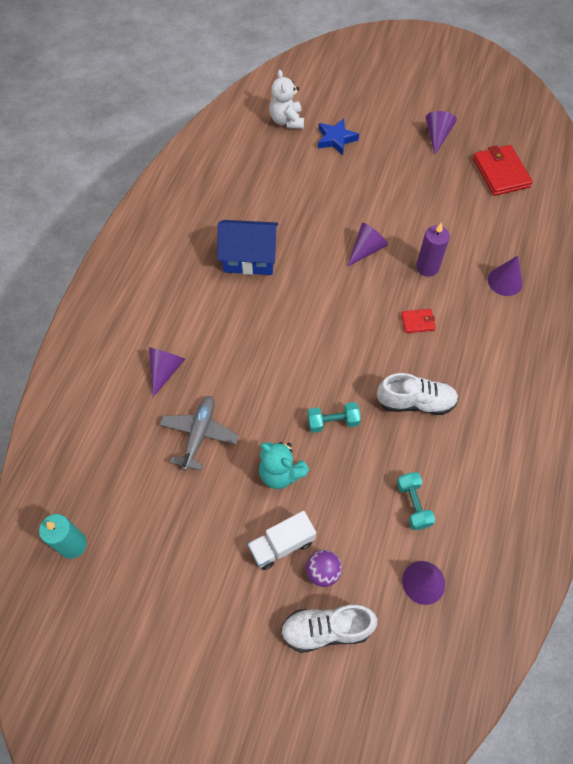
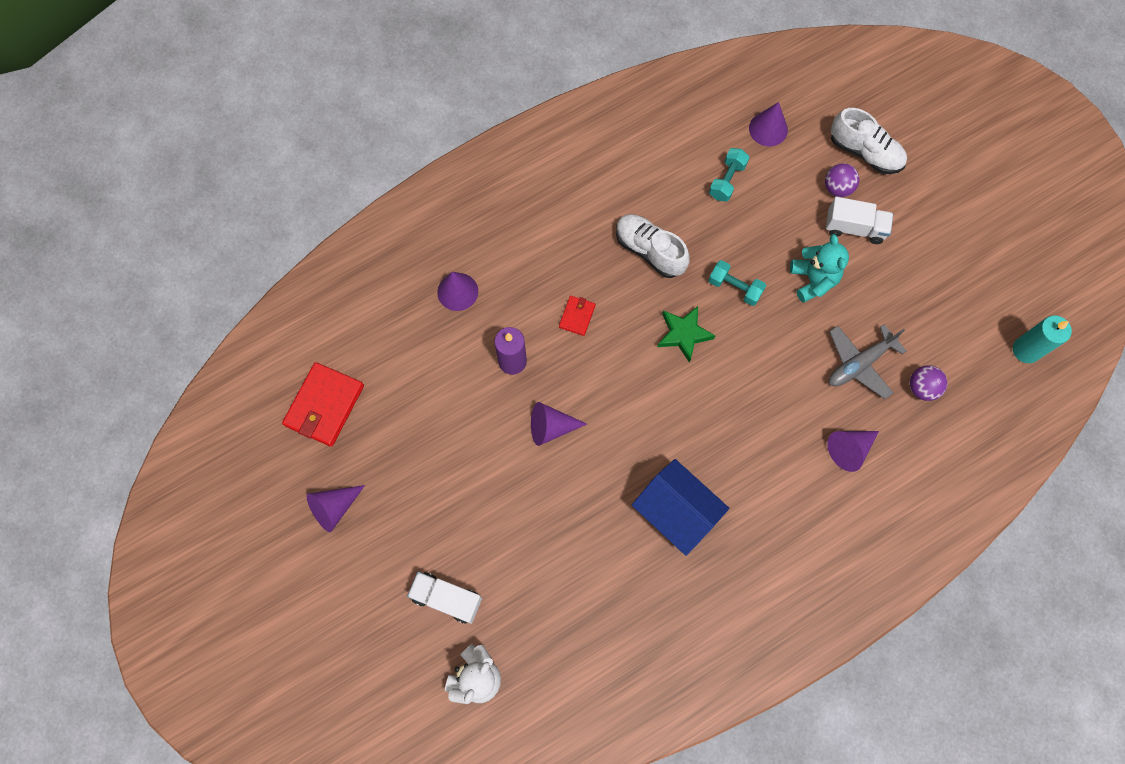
camera: 140 degrees left, 10 degrees up
(140, 451) = (922, 388): none -> purple ball
(336, 139) = (447, 598): blue star -> white truck
(338, 362) = (683, 334): none -> green star
(418, 322) = (577, 316): red wallet -> red wallet turned 75 degrees clockwise

